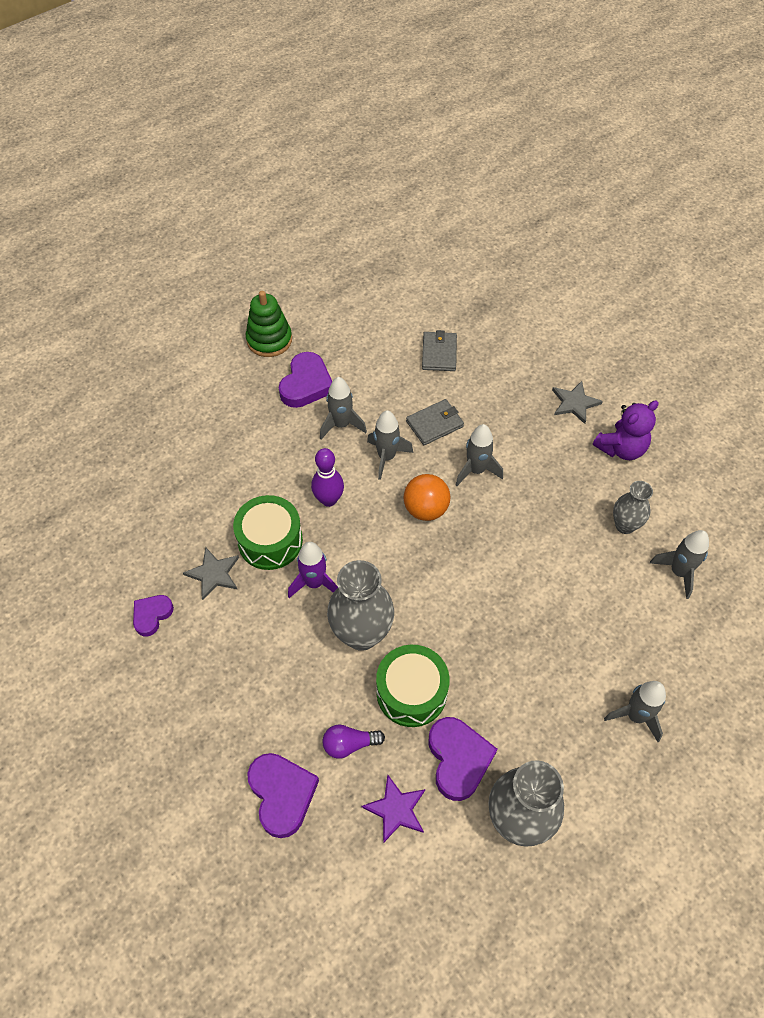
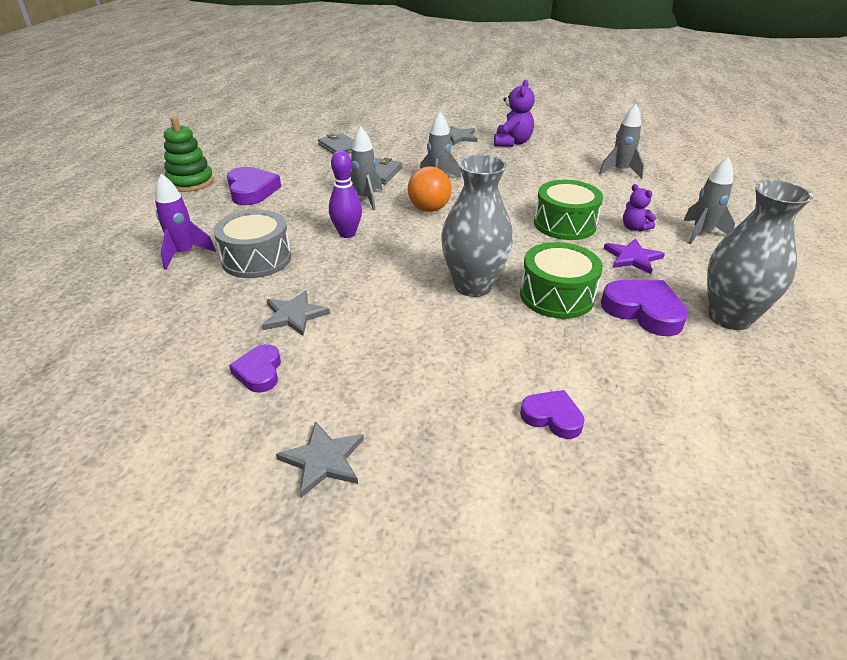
camera: 40 degrees left, 20 degrees down
(129, 717) = (323, 460): none -> grey star
(239, 488) = (256, 259): none -> grey drum
(270, 541) = (324, 274): green drum -> green drum (564, 224)
(282, 794) = (552, 417): purple heart -> purple heart, size x0.61
(314, 583) = (395, 278): purple rocket -> purple rocket (184, 253)
(341, 425) = (307, 198): grey rocket -> none
(349, 744) = (557, 350): purple light bulb -> none
(396, 809) = (650, 365): purple star -> purple star (632, 258)
(580, 663) = (634, 228): none -> purple teddy bear
(625, 525) = (562, 167): grey vase -> none

